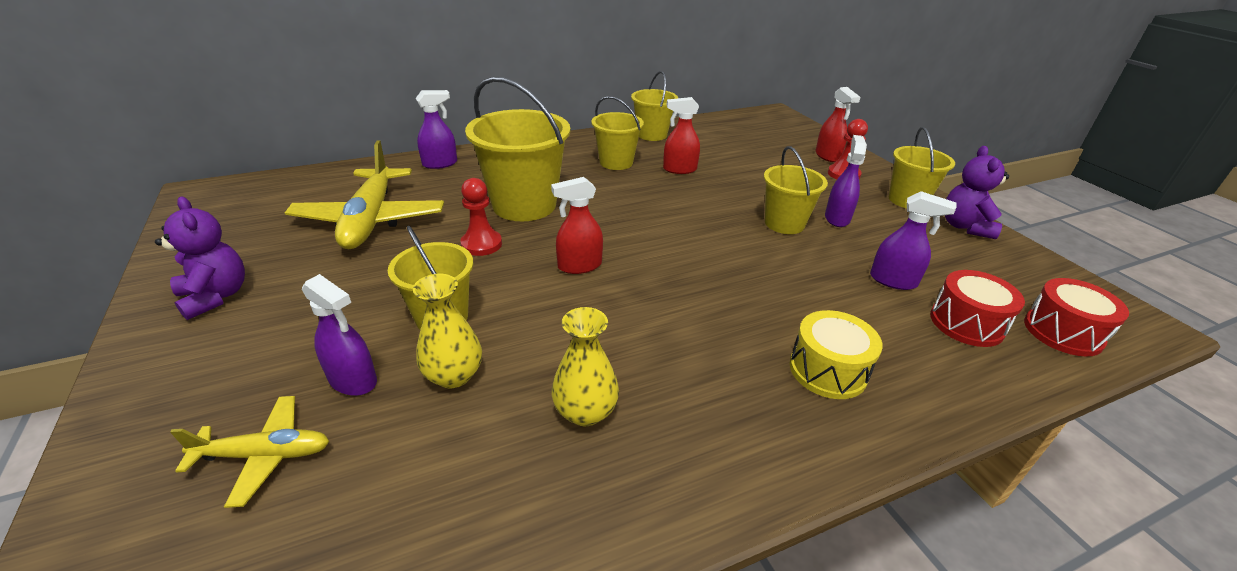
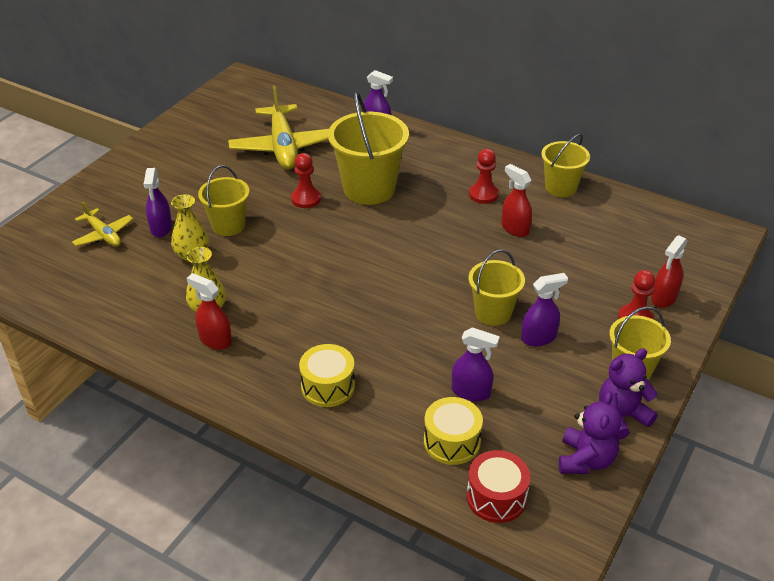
camera: 55 degrees right, 5 degrees up
(215, 297) = (172, 151): purple teddy bear -> purple teddy bear (585, 460)
(370, 220) = (283, 147): yellow plane -> yellow plane turned 60 degrees counterclockwise
(579, 266) = (326, 246): red spray bottle -> red spray bottle (215, 340)
(616, 162) = (483, 194): yellow bucket -> red pawn
(893, 281) = (471, 392): purple spray bottle -> purple spray bottle turned 60 degrees counterclockwise
(966, 323) = (452, 441): red drum -> yellow drum

